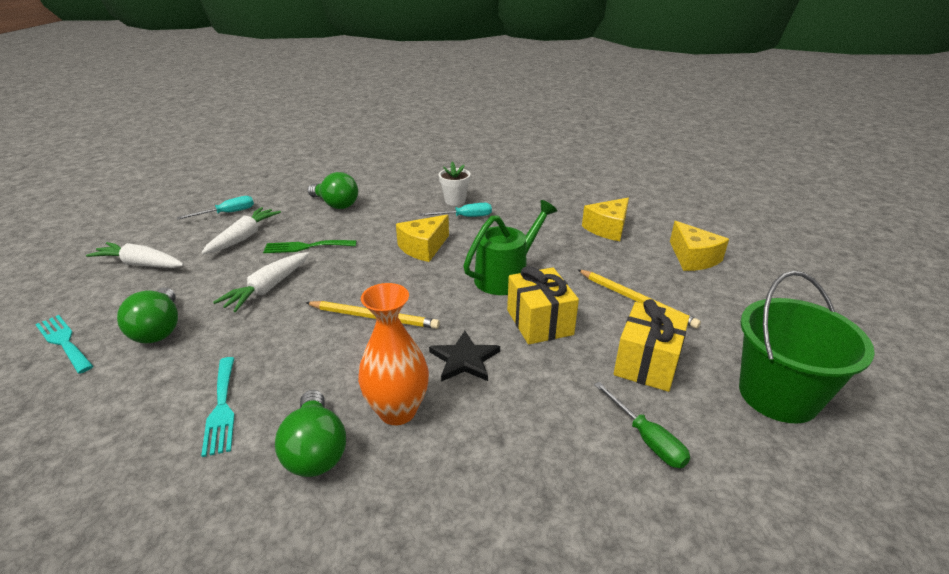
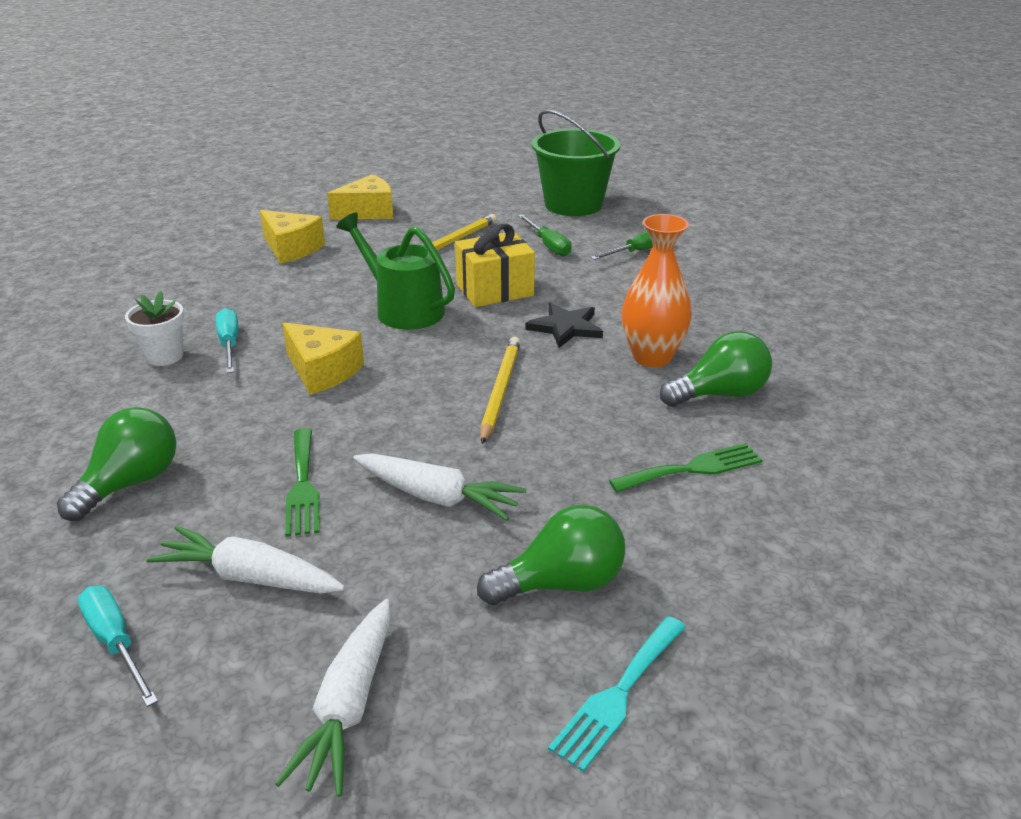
camera: 95 degrees left, 0 degrees up
(221, 408) = (692, 469): turquoise fork -> green fork
(647, 363) = (548, 245): yellow gift -> green screwdriver

